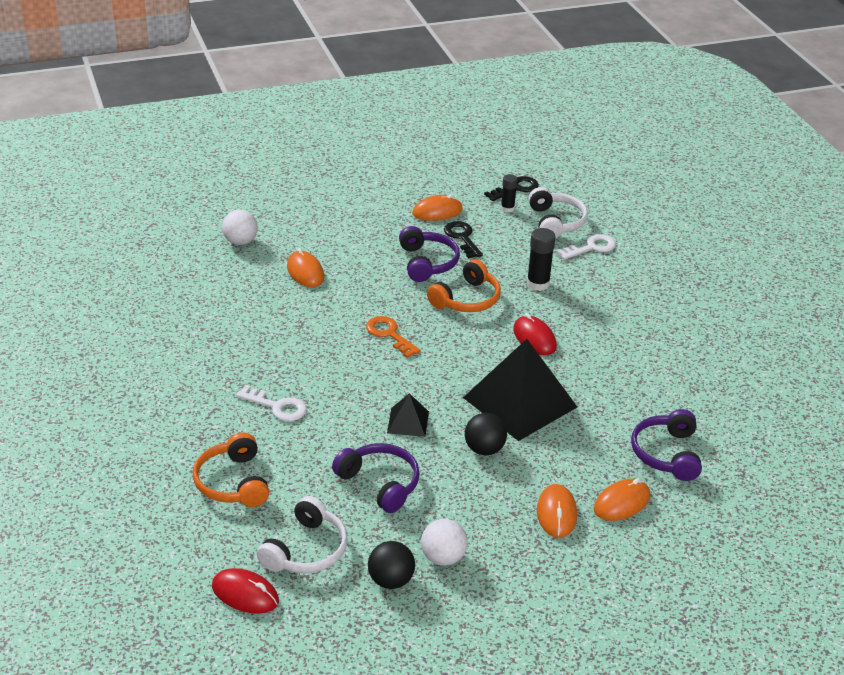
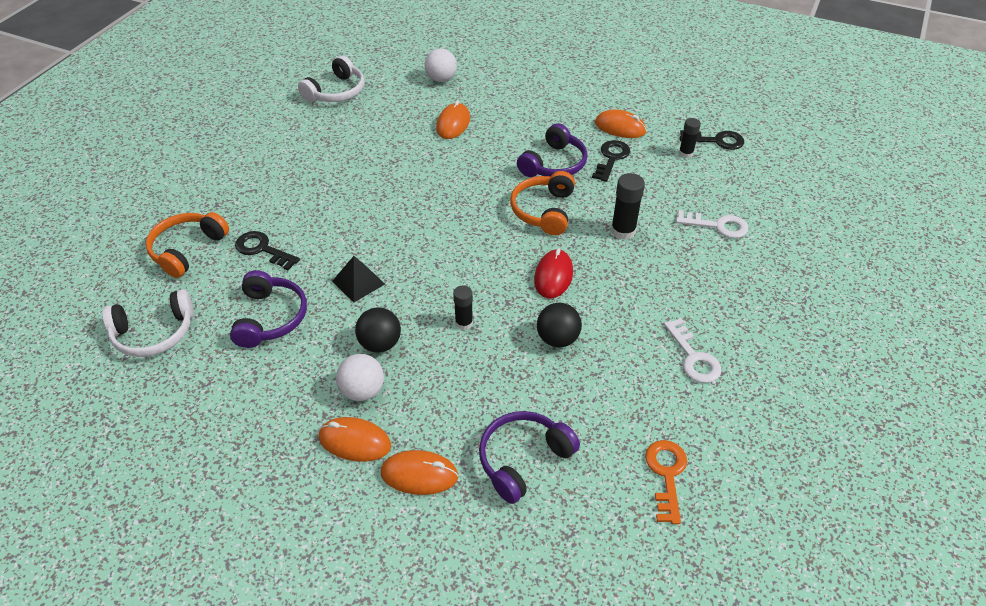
camera: 45 degrees right, 10 degrees up
(245, 594) = (76, 337): red mouse -> none
(277, 406) = (292, 212): white key -> white key (693, 357)
(297, 445) = (262, 249): none -> black key
(389, 334) = (444, 205): orange key -> orange key (666, 474)
(391, 580) = (166, 400): black ball -> black ball (557, 339)
(443, 558) = (224, 411): white ball -> white ball (362, 391)
(467, 299) = (543, 211): orange headphones -> orange headphones turned 105 degrees clockwise
(519, 402) = (464, 323): black pyramid -> black glue stick
(556, 222) = (714, 186): white headphones -> white headphones (336, 92)
(556, 513) = (354, 441): orange mouse -> orange mouse turned 60 degrees clockwise

